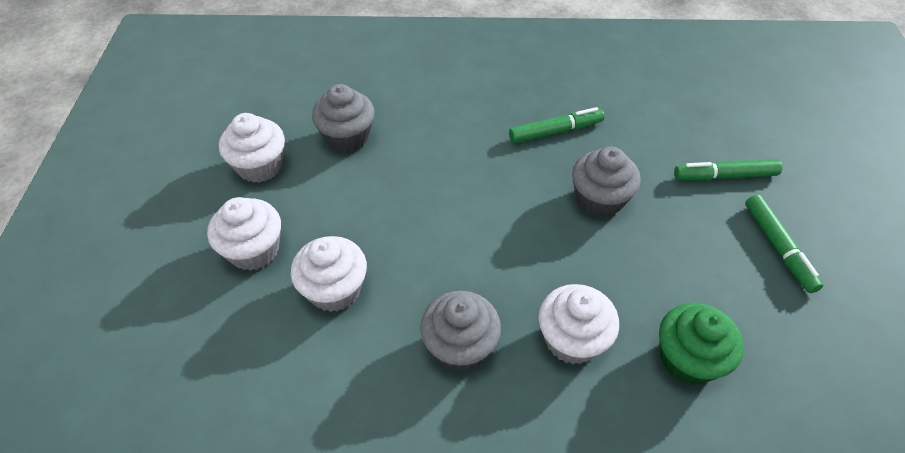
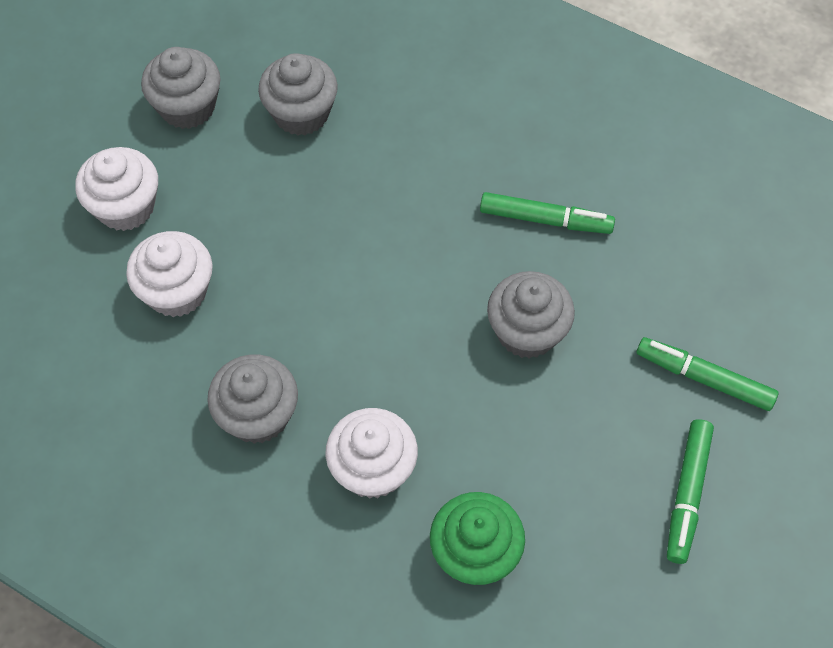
camera: 30 degrees right, 10 degrees up
(260, 166) = (187, 107): white cupcake -> grey cupcake

